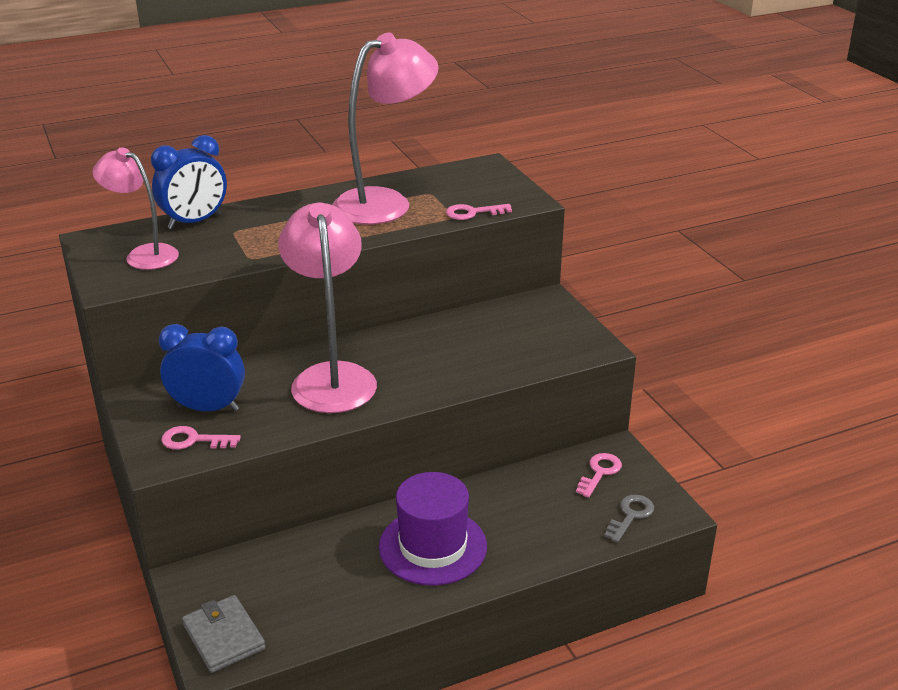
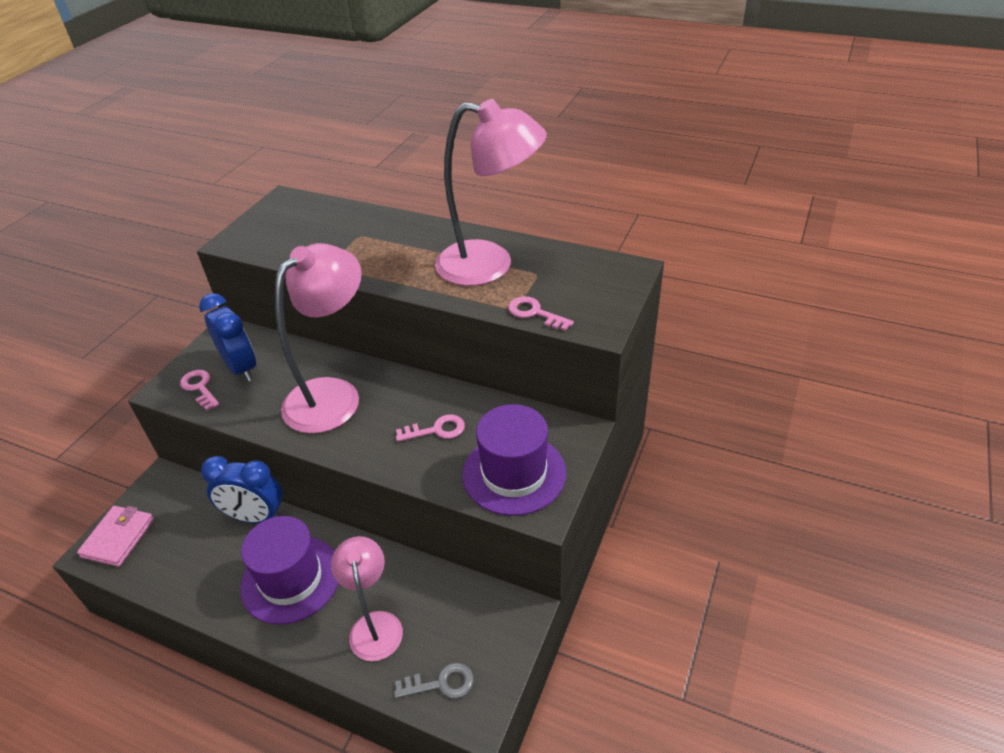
camera: 50 degrees right, 10 degrees up
(143, 254) = (285, 227): pink lamp -> pink lamp (374, 624)
(194, 222) = (353, 215): blue clock -> blue clock (255, 517)
(224, 637) = (118, 538): grey wallet -> pink wallet
(548, 341) = (514, 473): none -> purple hat
(599, 472) = (478, 621): pink key -> pink key (436, 430)

